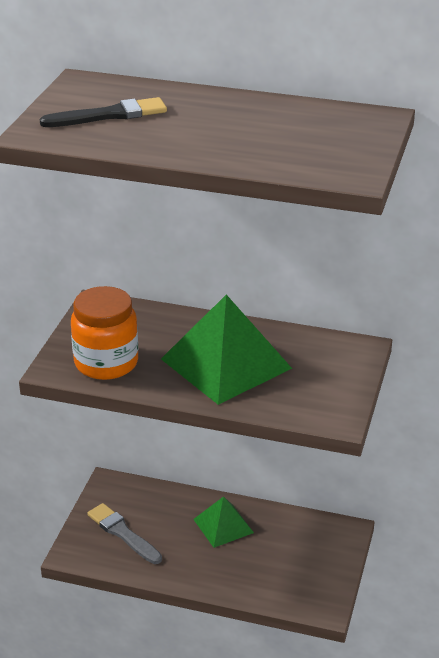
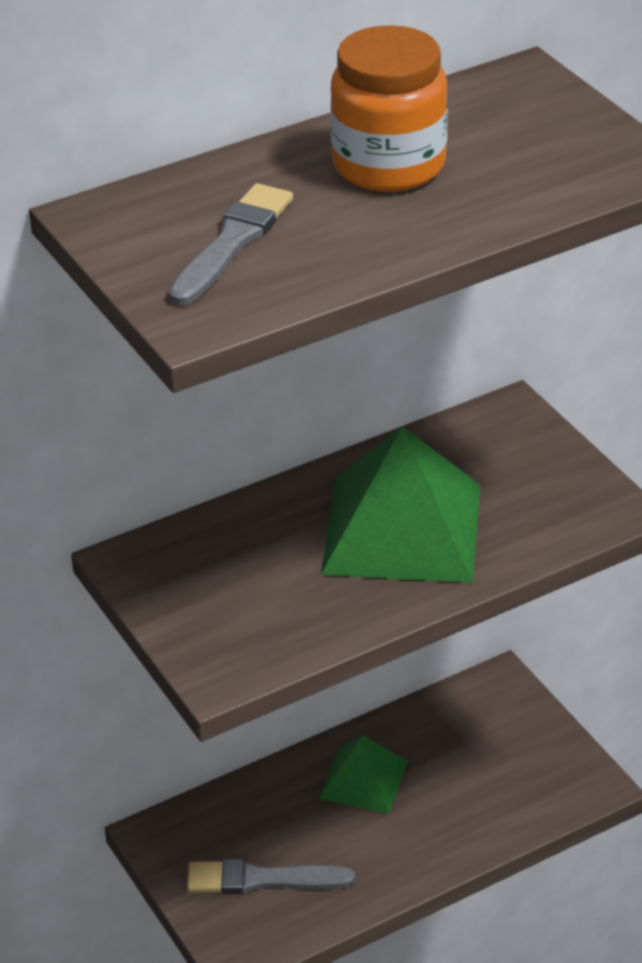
camera: 45 degrees left, 5 degrees up
(106, 363) = (267, 624): orange jar -> orange jar (389, 165)
(109, 115) = (232, 242): black brush -> grey brush

